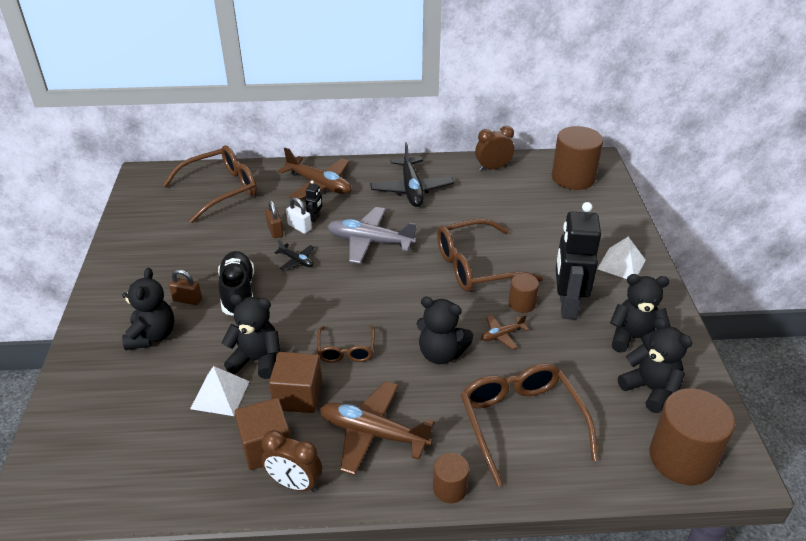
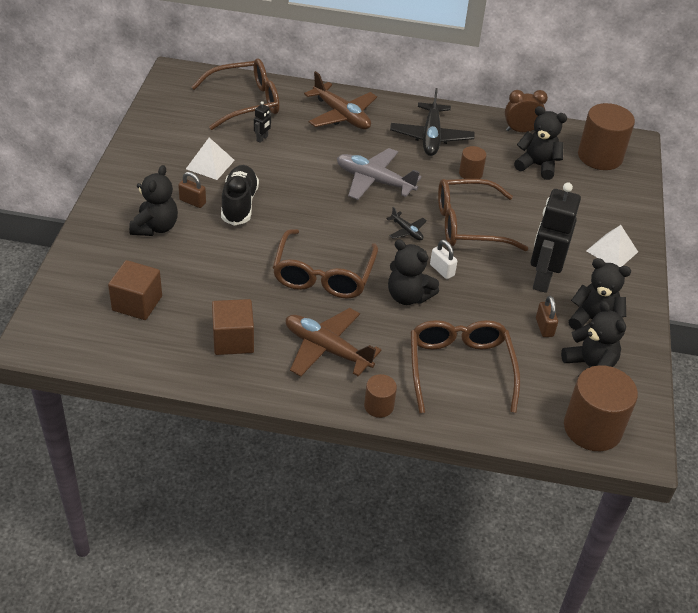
camera: 10 degrees right, 5 degrees up
(220, 395) = (203, 289): white pyramid -> white pyramid (210, 164)
(257, 360) = (242, 267): black teddy bear -> black teddy bear (537, 165)
(275, 231) = (287, 153): brown padlock -> brown padlock (544, 327)
(294, 484) = (249, 373): brown clock -> none
(297, 261) = (300, 185): black plane -> black plane (407, 231)
(298, 396) = (270, 305): brown cube -> brown cube (137, 303)
(299, 227) = (311, 154): white padlock -> white padlock (442, 270)
(315, 218) = (329, 148): black robot -> black robot (262, 138)
(346, 351) = (323, 276): brown glasses -> brown glasses, size x1.83
(502, 335) = (470, 292): brown plane -> none
(522, 304) = (499, 268): brown cylinder -> brown cylinder (470, 173)

